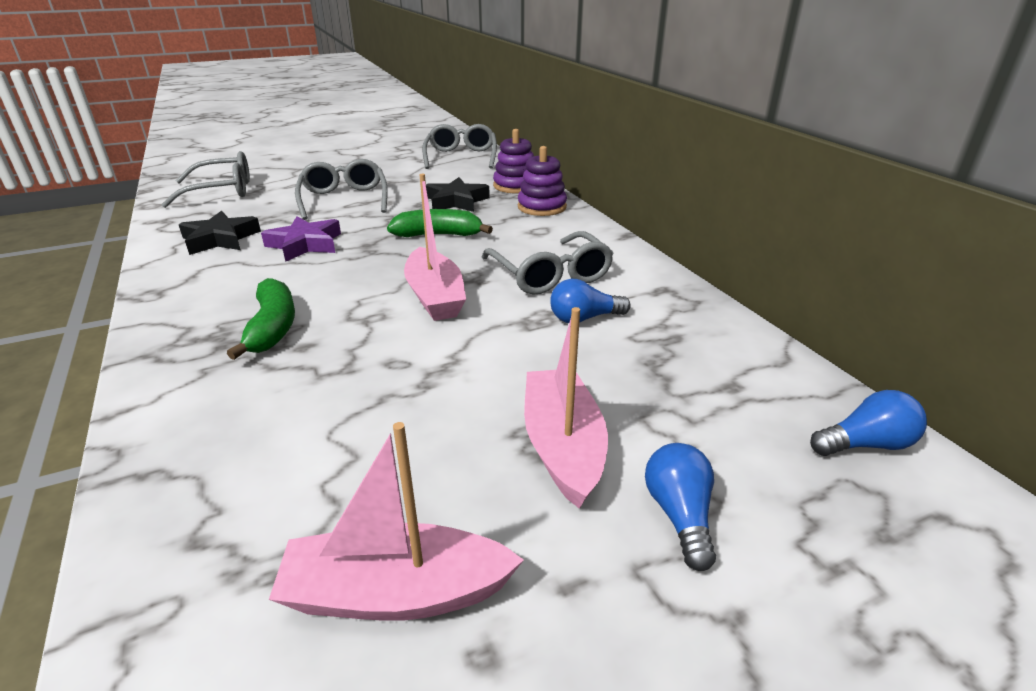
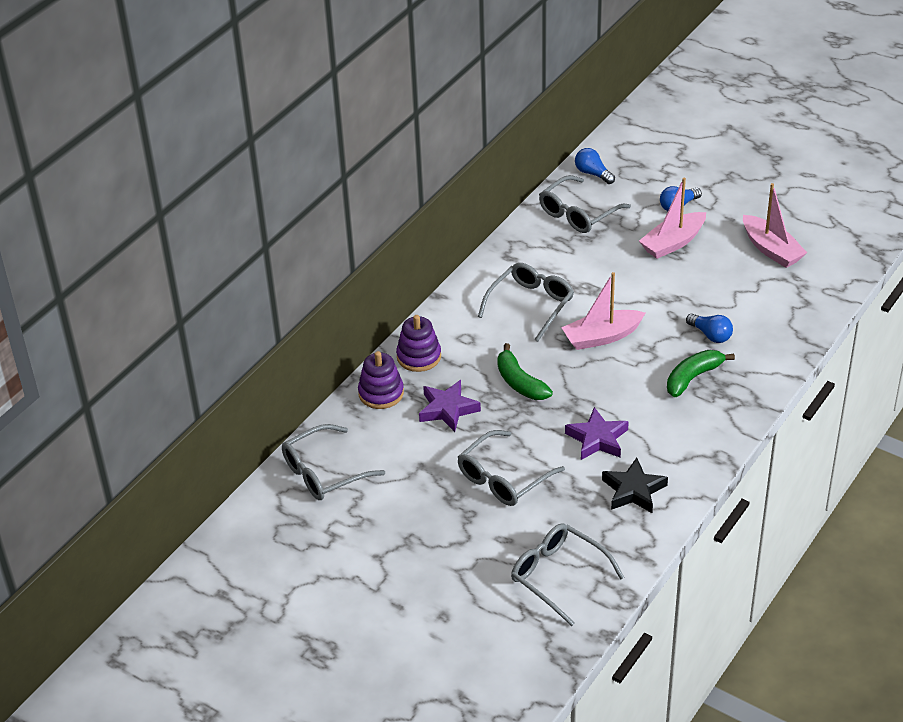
camera: 120 degrees left, 10 degrees up
(435, 296) = (602, 337): pink boat -> pink boat turned 150 degrees counterclockwise
(456, 201) = (447, 409): black star -> purple star
(584, 318) = (569, 273): blue light bulb -> blue light bulb (710, 335)
(732, 378) = (578, 213): none -> grey glasses

